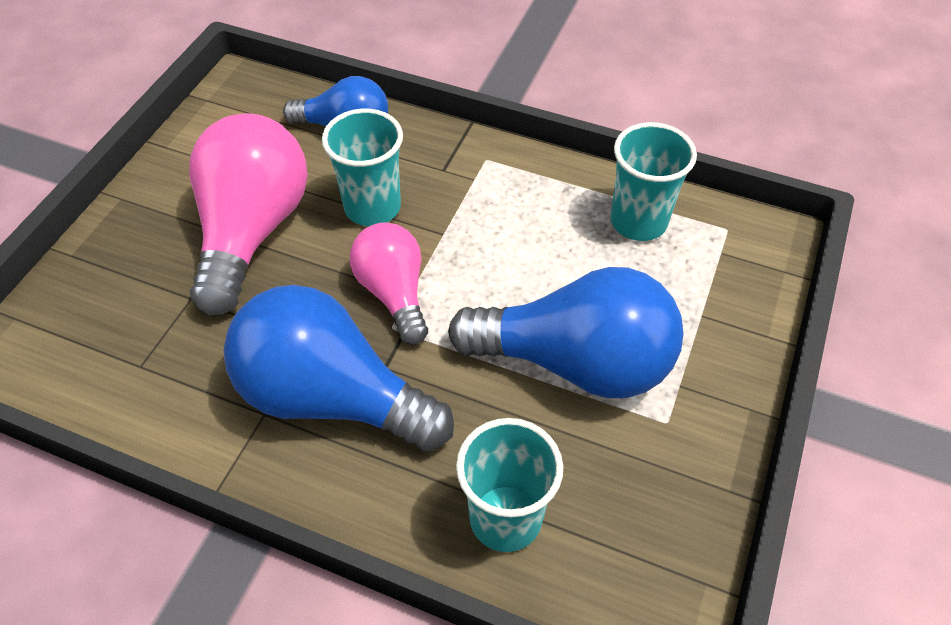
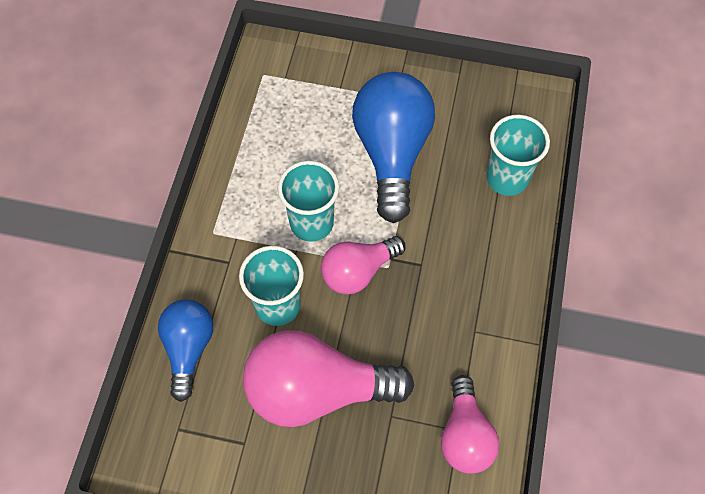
camera: 100 degrees left, 10 degrees up
(129, 372) = (465, 435): none -> pink light bulb
(332, 396) = (452, 291): blue light bulb -> none
(638, 221) = (264, 126): turquoise cup -> turquoise cup (311, 223)

